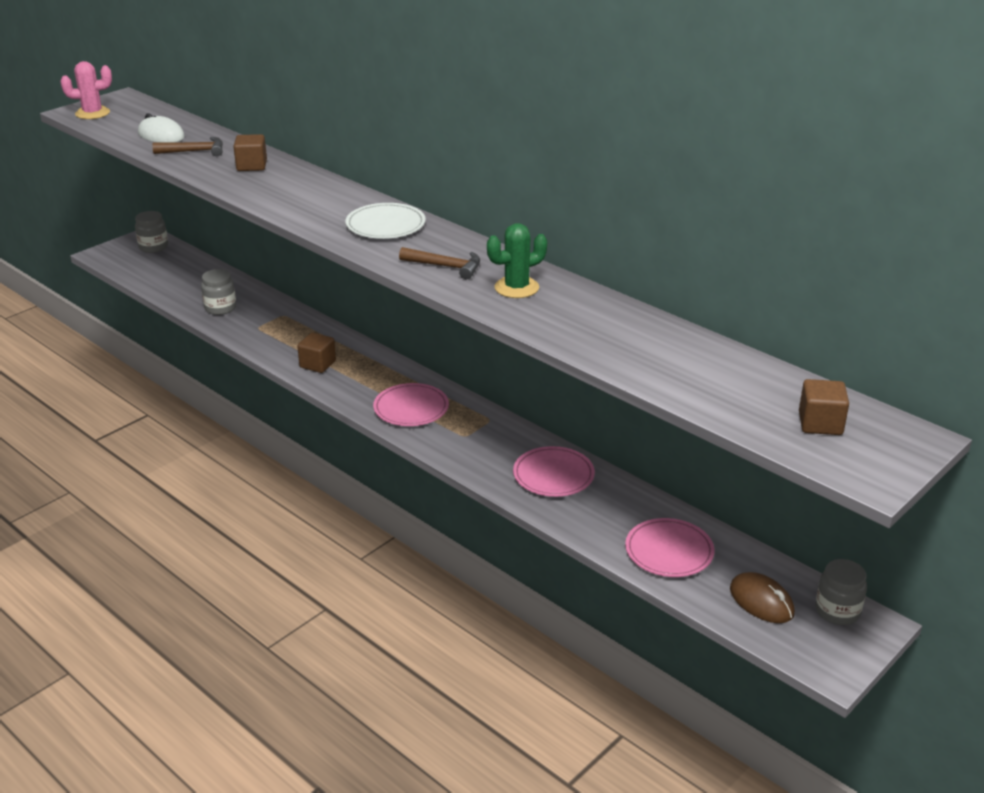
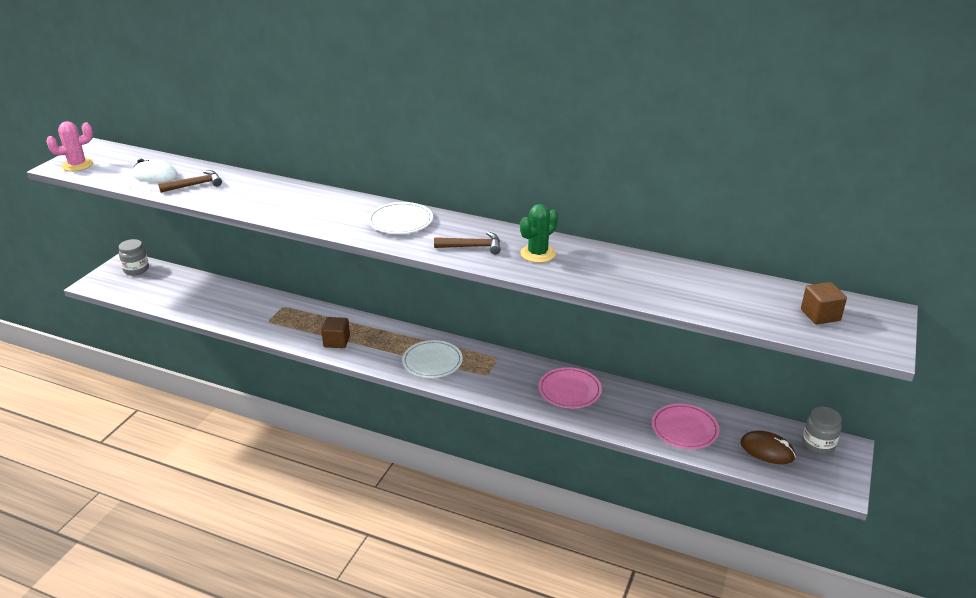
camera: 20 degrees left, 0 degrees up
(220, 308) = (227, 311): grey jar -> none
(252, 166) = (253, 190): brown cube -> none
(411, 408) = (432, 362): pink plate -> white plate

